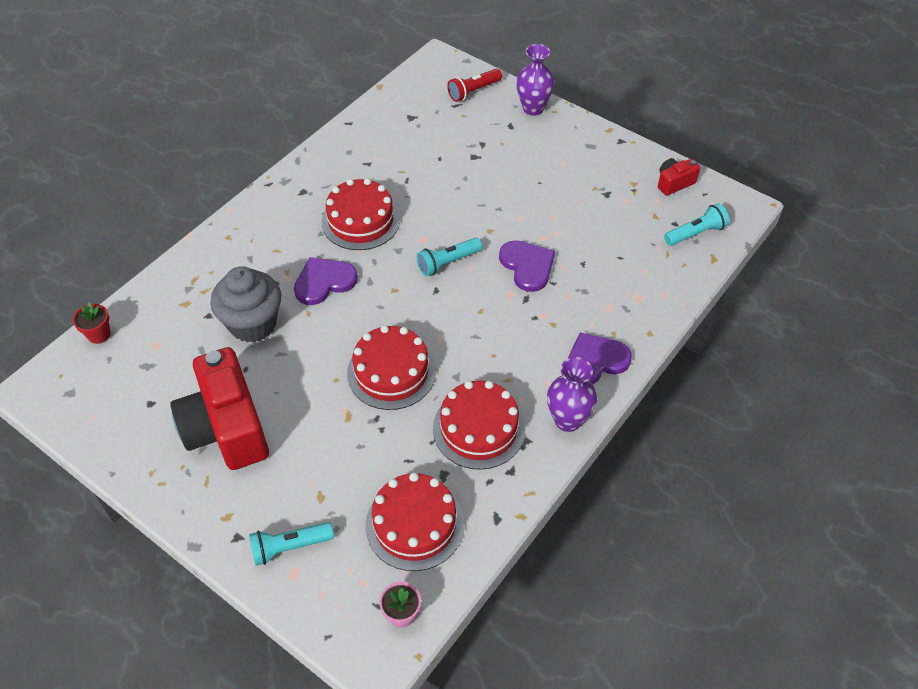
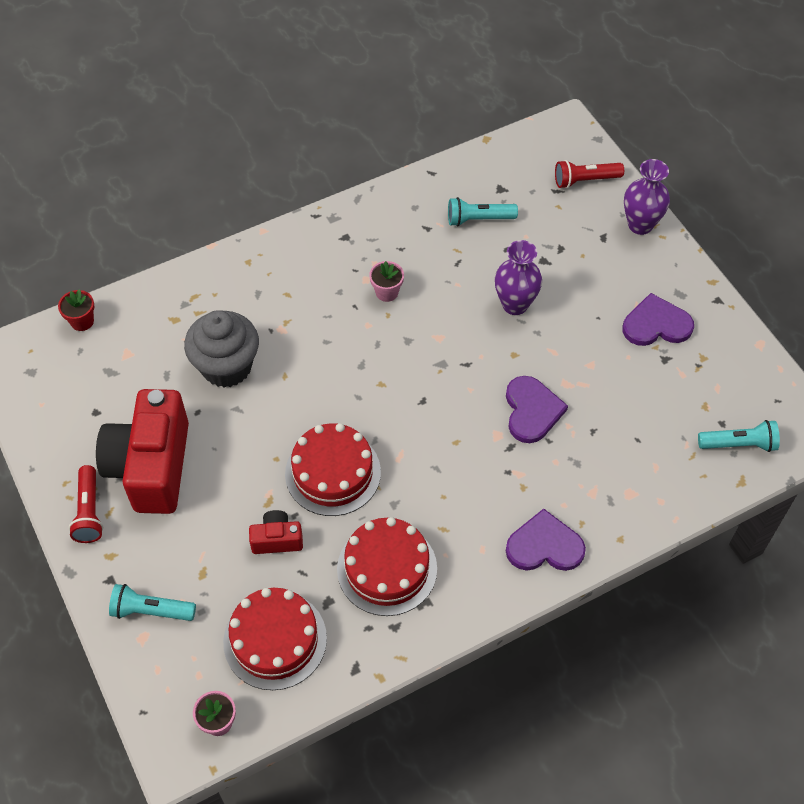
camera: 25 degrees right, 5 degrees up
(187, 488) = (89, 511): none -> red flashlight
(324, 282) = (316, 348): purple heart -> purple heart (656, 324)
(361, 220) = (387, 292): red cake -> pink flower pot
(447, 262) = (450, 374): turquoise flashlight -> turquoise flashlight (478, 219)
(568, 420) = (480, 598): purple vase -> purple vase (515, 304)
(674, 183) = (749, 374): red camera -> red camera (277, 539)

